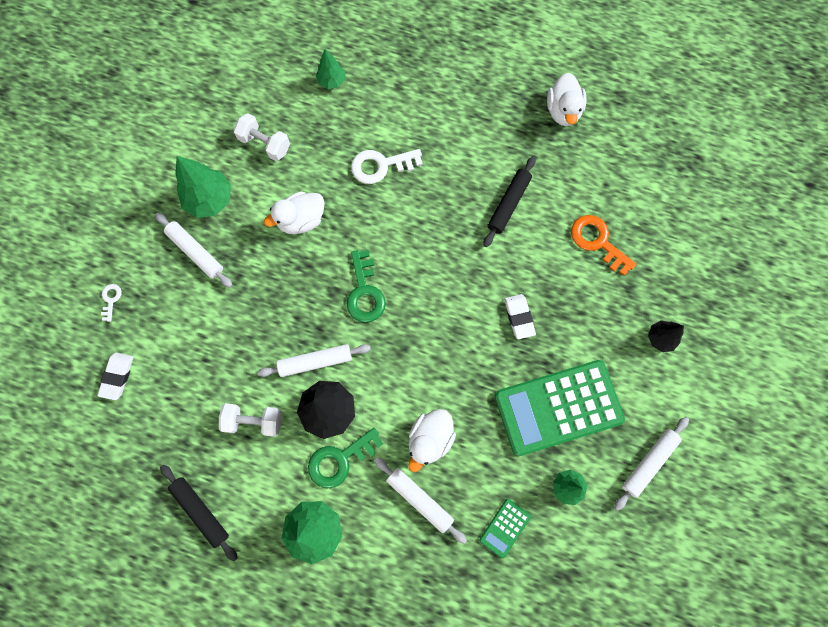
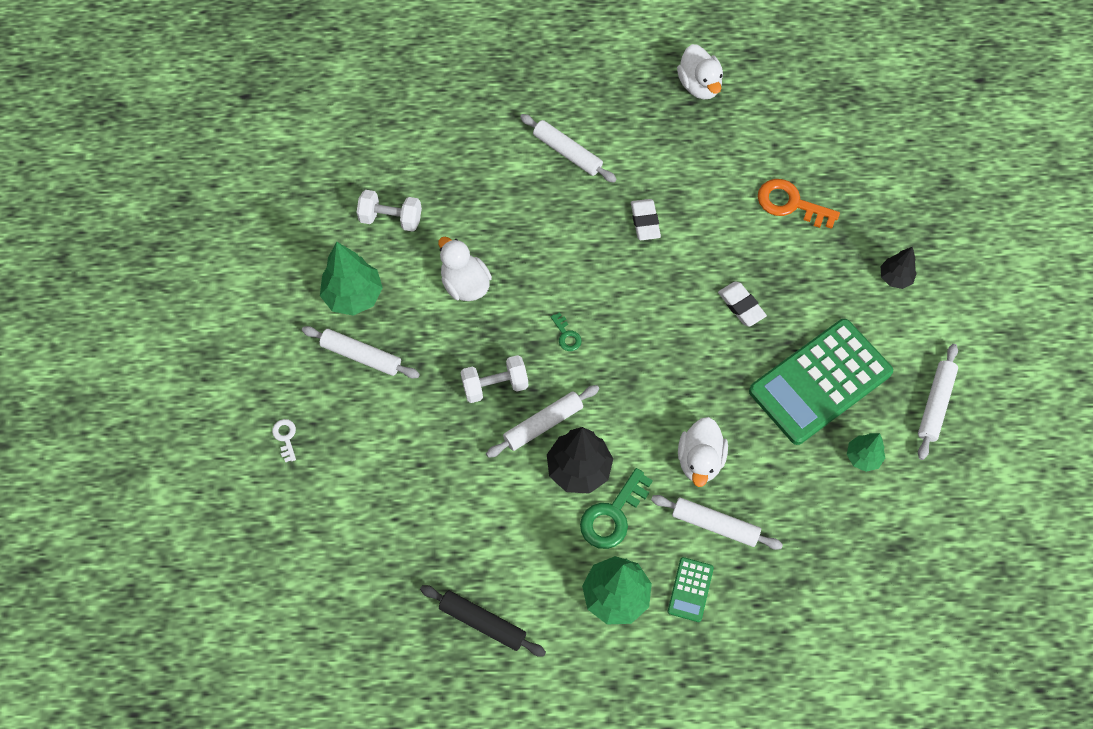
camera: 20 degrees left, 10 degrees down
(117, 376) = (328, 515): white eraser -> white eraser (645, 221)
(254, 421) = (502, 508): white dumbbell -> white dumbbell (495, 386)
(301, 220) = (465, 284): white duck -> white duck turned 105 degrees clockwise
(331, 81) = (437, 131): green tree -> none
(365, 292) = (566, 335): green key -> green key, size x0.51
(381, 166) = (529, 201): white key -> none
(429, 134) = (567, 152): none -> white rolling pin
(505, 528) = (816, 521): green calculator -> green calculator (690, 589)
(508, 204) = (682, 196): black rolling pin -> none

